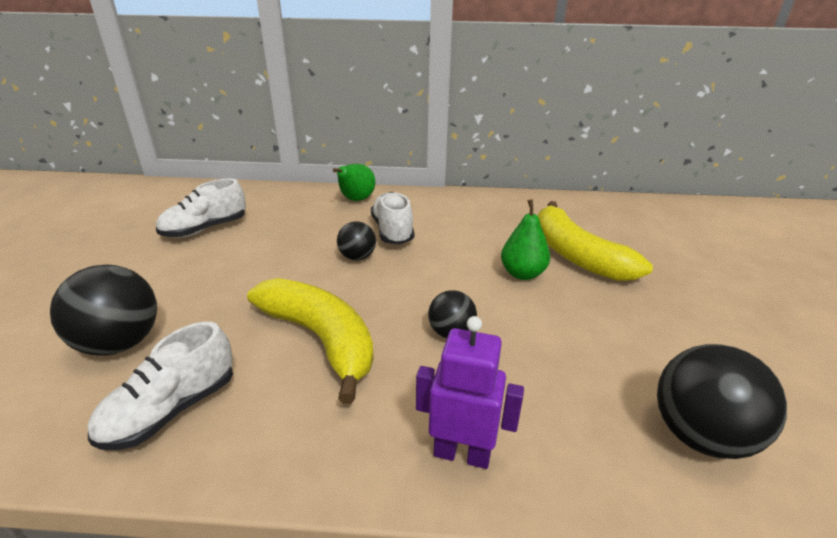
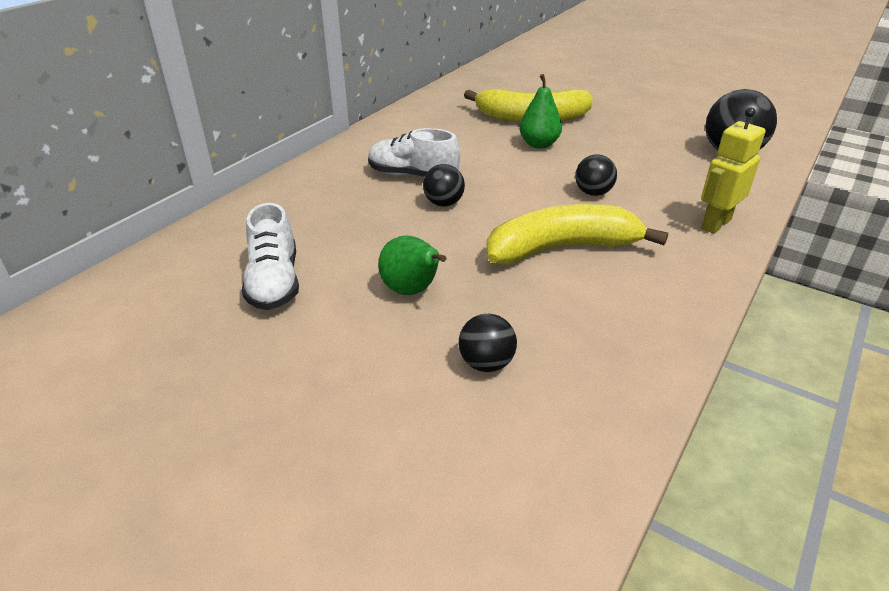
camera: 60 degrees left, 5 degrees up
(120, 343) = (486, 363): black ball -> black ball, size x0.57
(171, 410) = (612, 337): white shoe -> none
(356, 200) = (320, 177): green pear -> green pear (412, 291)
(462, 454) = (715, 224): purple robot -> yellow robot

